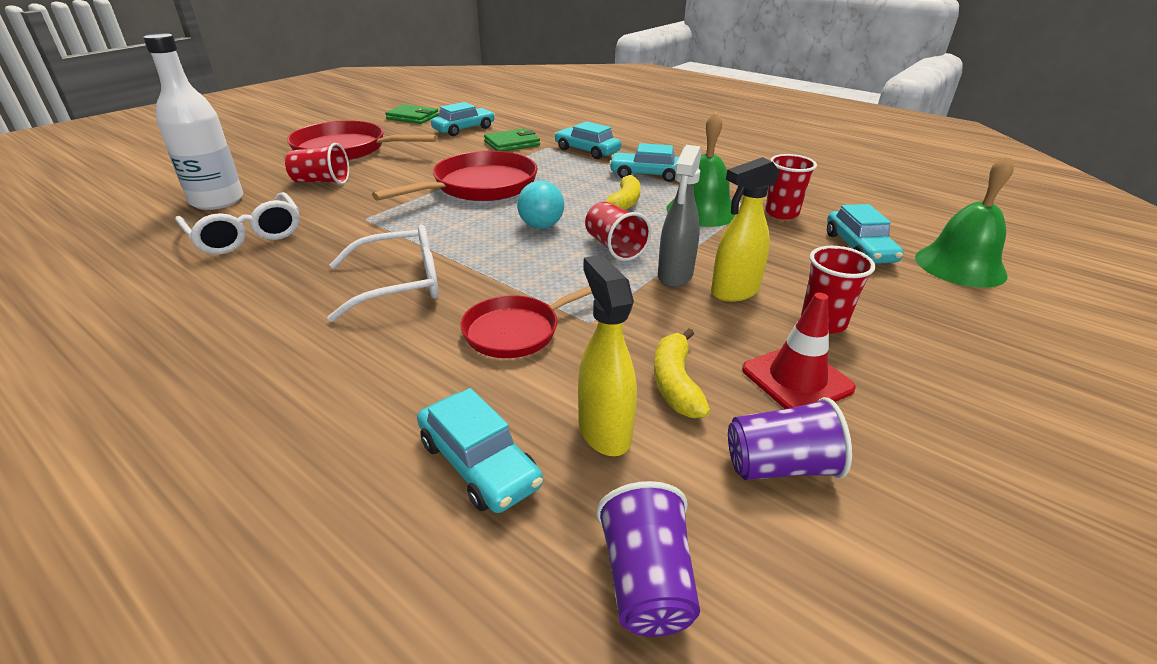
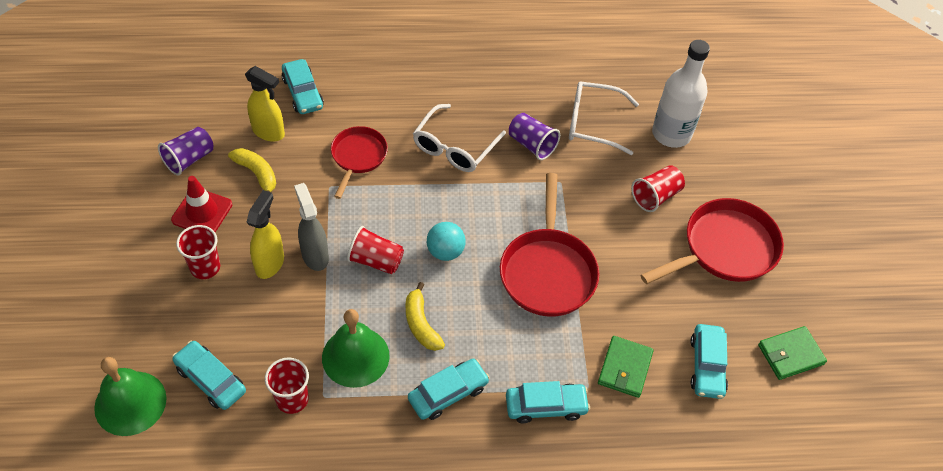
camera: 135 degrees right, 20 degrees up
(479, 463) = (303, 93): turquoise car -> turquoise car turned 120 degrees counterclockwise
(646, 581) = (213, 93): purple cup -> purple cup (532, 144)

